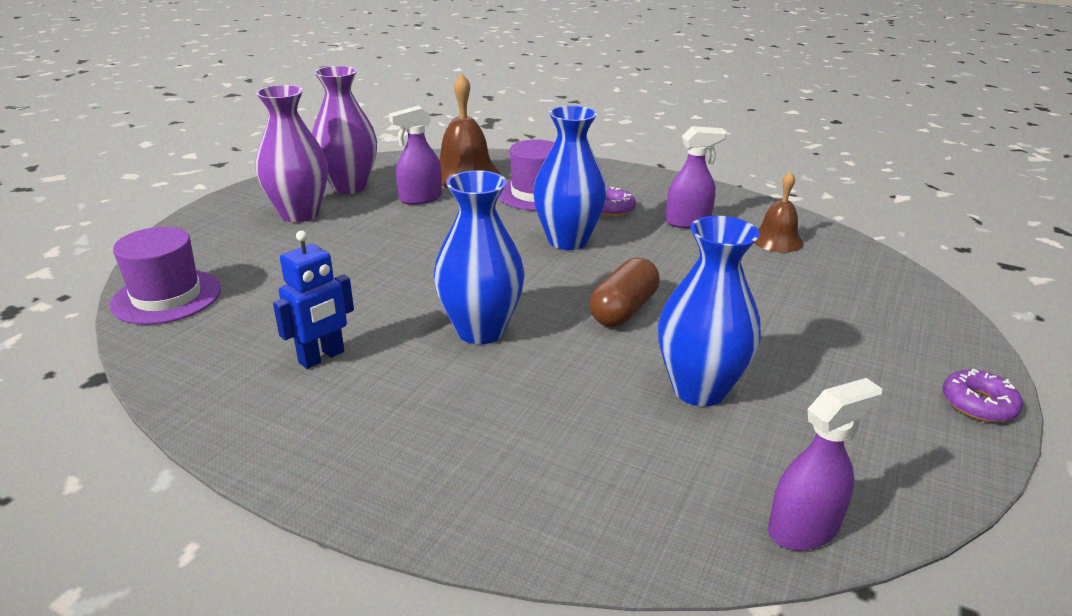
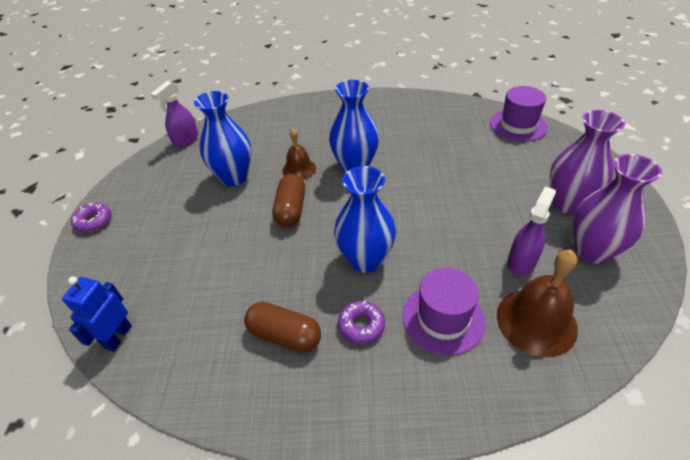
camera: 155 degrees right, 15 degrees up
(322, 357) = (407, 129): blue robot -> blue robot (118, 337)
(688, 222) = (284, 335): purple spray bottle -> brown capsule
(776, 240) = (200, 341): brown bell -> brown bell (299, 169)

